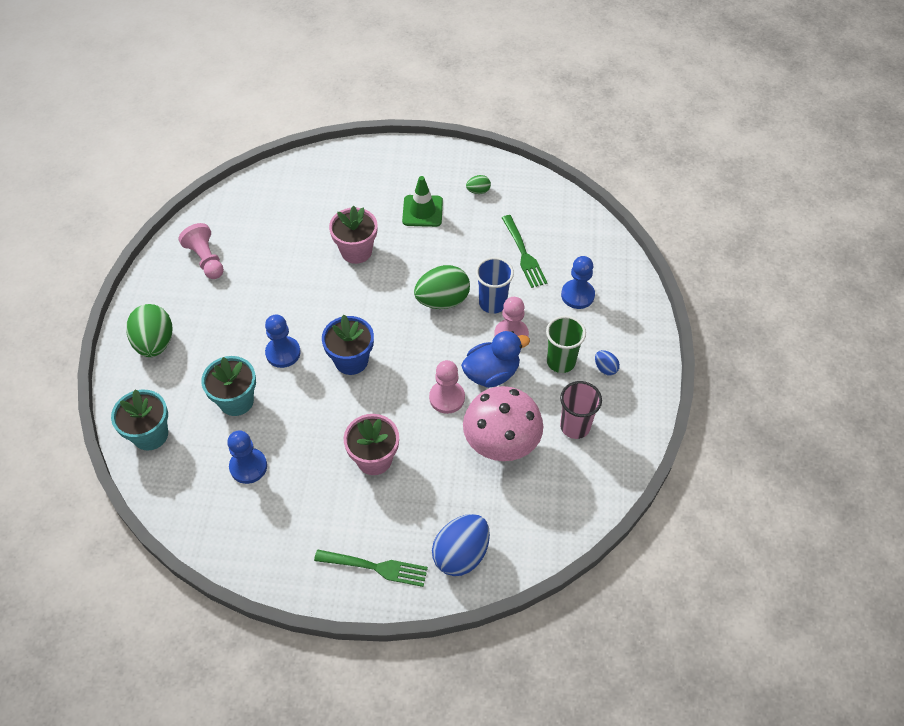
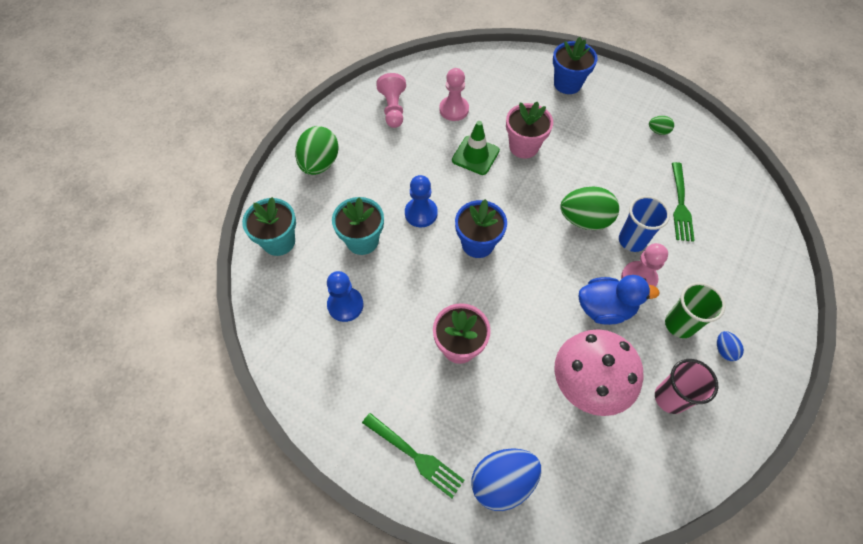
camera: 25 degrees right, 5 degrees up
(373, 173) = (567, 84): none -> blue flower pot
(422, 211) = (598, 132): green traffic cone -> green traffic cone (475, 155)
(447, 398) = (552, 315): pink pawn -> pink pawn (454, 109)
(577, 295) = (721, 264): blue pawn -> none

